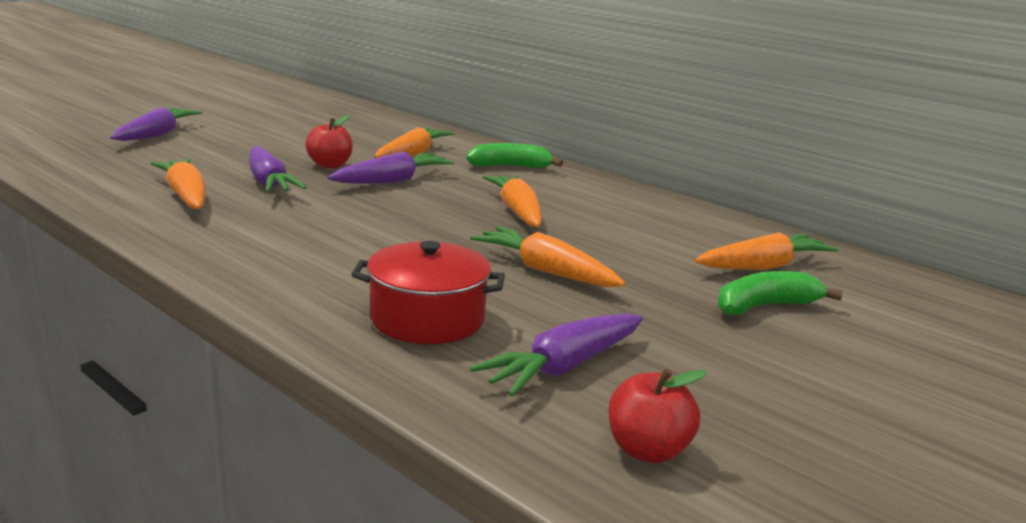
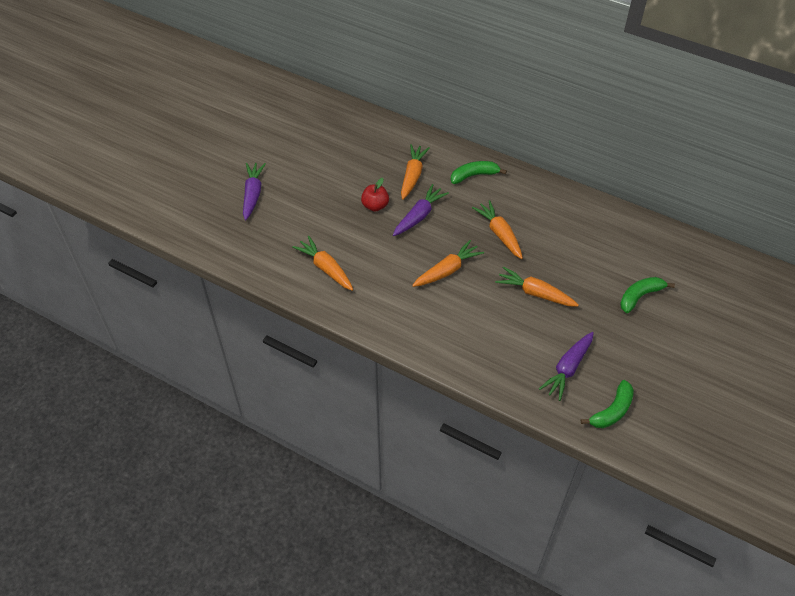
camera: 10 degrees left, 30 degrees up
(269, 182) = (356, 239): purple carrot -> none
(427, 318) = (500, 349): red pot -> none
(647, 450) = (612, 411): red apple -> green banana
(763, 266) = (634, 258): orange carrot -> orange carrot (447, 270)

